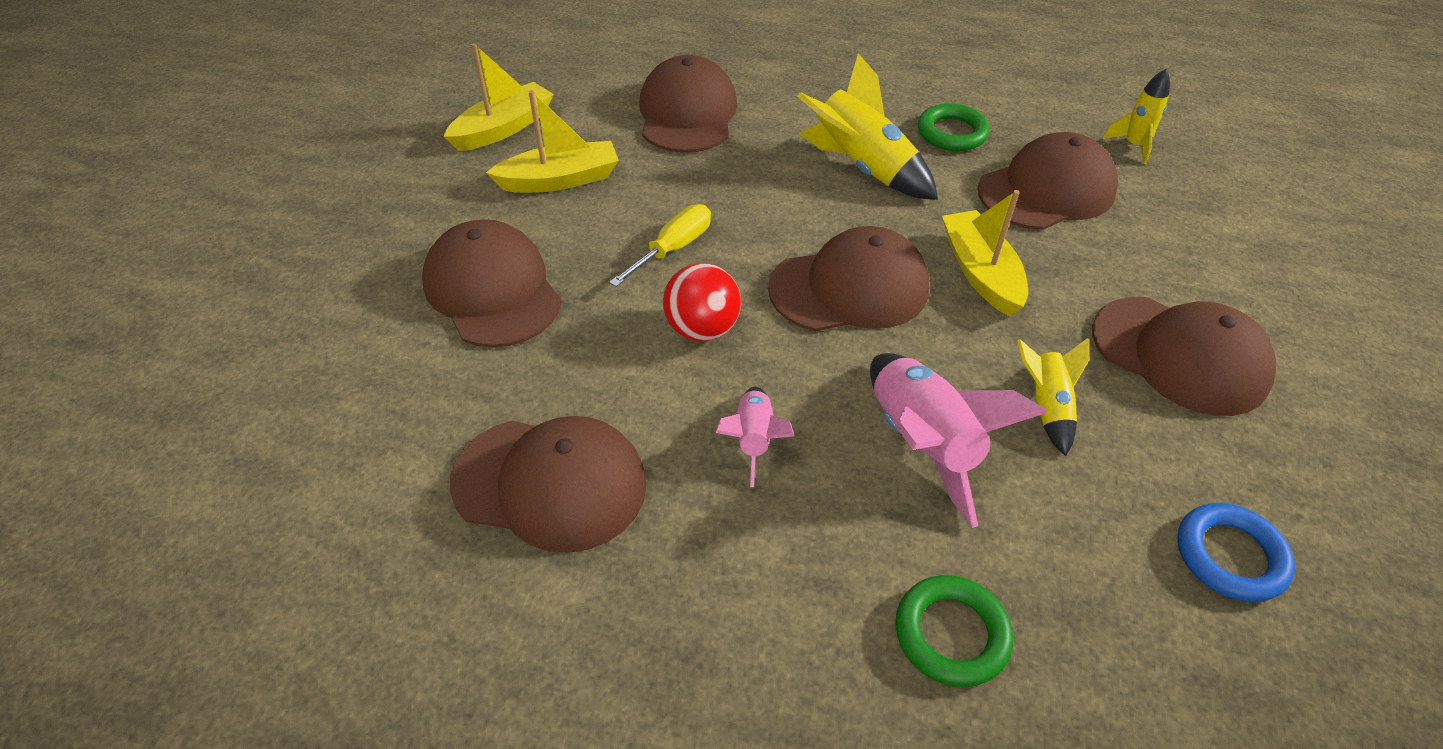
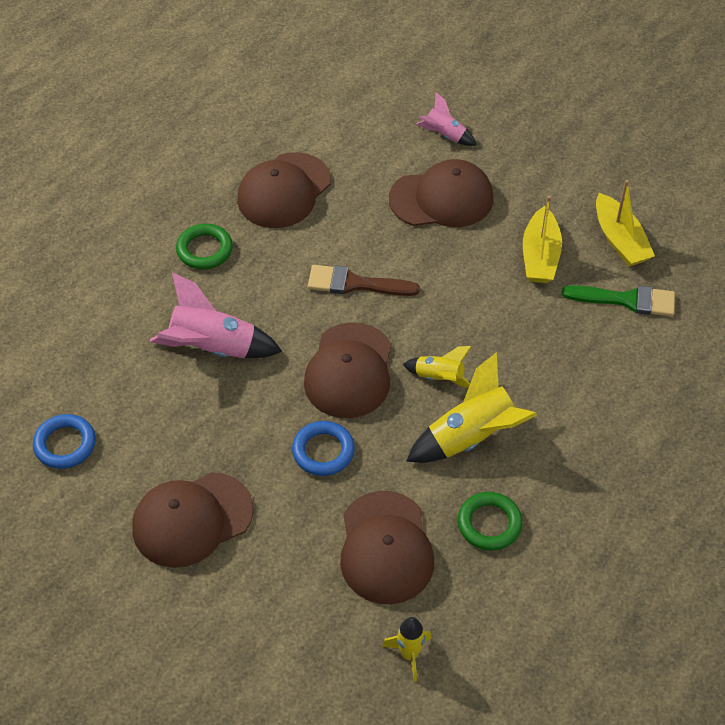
camera: 115 degrees right, 5 degrees up
(596, 108) = (627, 300): none -> green brush
(672, 249) = (435, 293): yellow screwdriver -> none
(687, 113) = (595, 354): brown cap -> none
(702, 329) = (355, 284): red ball -> brown brush
(753, 440) = (261, 277): pink rocket -> pink rocket (444, 135)
(951, 634) = (109, 307): green ring -> green ring (204, 250)
(980, 273) = (323, 451): yellow boat -> blue ring
(1046, 407) = (200, 421): yellow rocket -> yellow rocket (439, 378)

